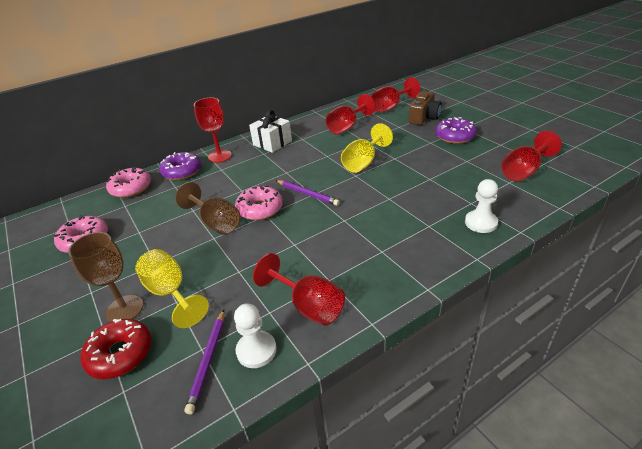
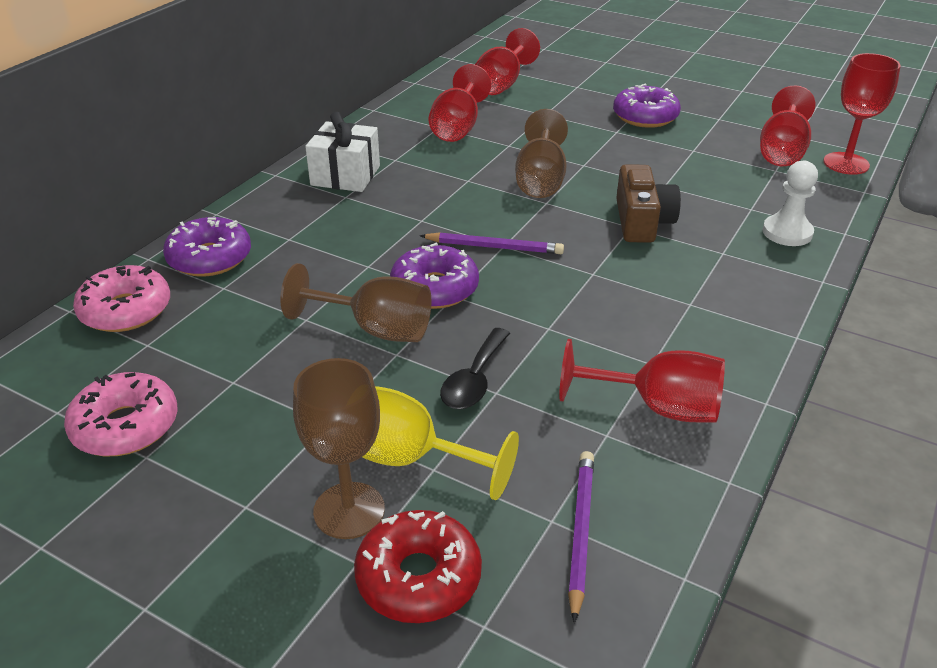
camera: 30 degrees left, 0 degrees up
(208, 361) = (580, 532): purple pencil -> purple pencil turned 150 degrees counterclockwise
(220, 156) = (262, 216): red goblet -> red goblet (846, 163)
(234, 261) = (474, 380): none -> black spoon
(256, 350) = (640, 491): white pawn -> none
(260, 209) = (434, 288): pink donut -> purple donut
(363, 162) = (540, 180): yellow goblet -> brown goblet
(424, 117) = (572, 94): brown camera -> brown camera (642, 221)

